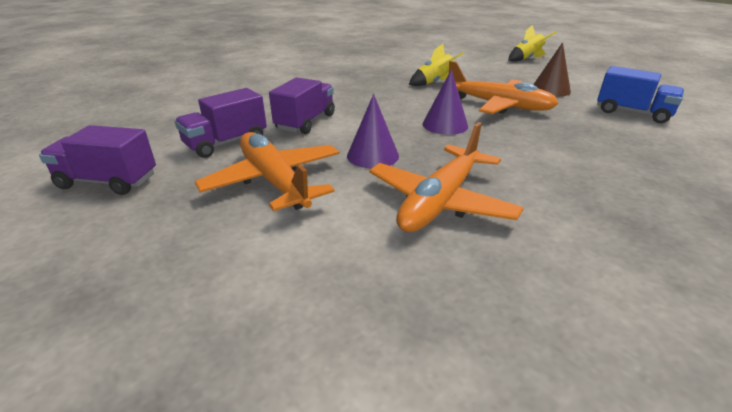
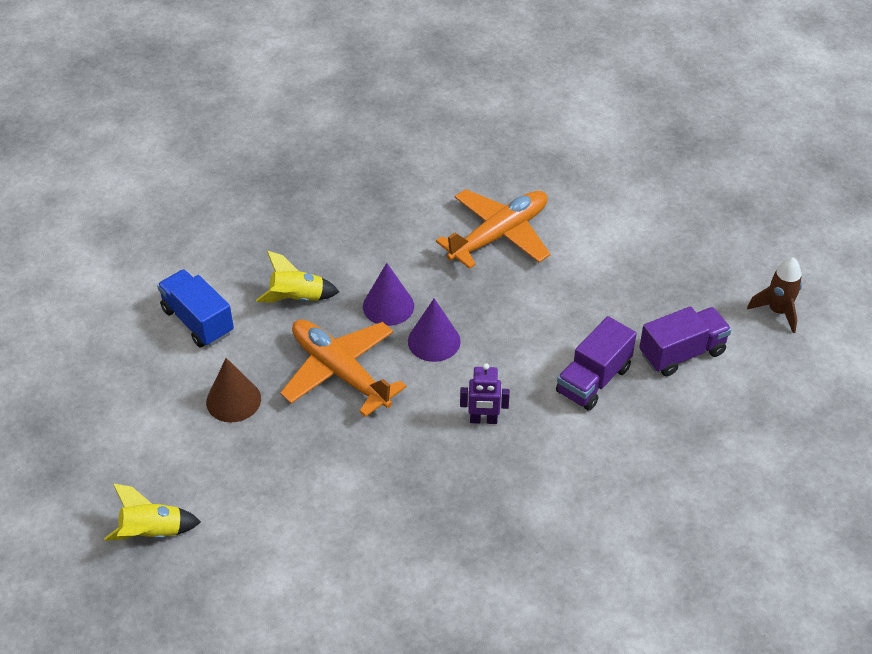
camera: 165 degrees left, 15 degrees up
(108, 181) = (777, 311): purple truck -> brown rocket
(274, 181) = (630, 283): orange plane -> none
(372, 155) = (534, 302): purple cone -> purple cone (388, 306)
(381, 100) = (483, 420): none -> purple robot
(434, 83) = (382, 460): yellow rocket -> yellow rocket (297, 298)

